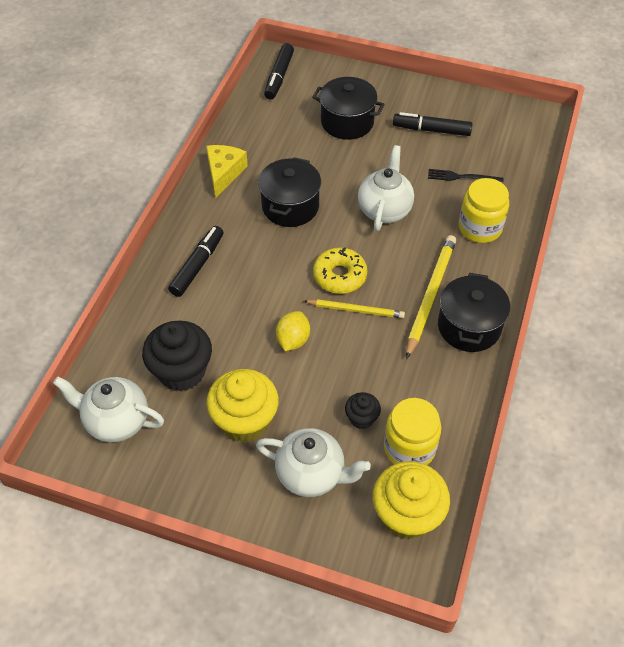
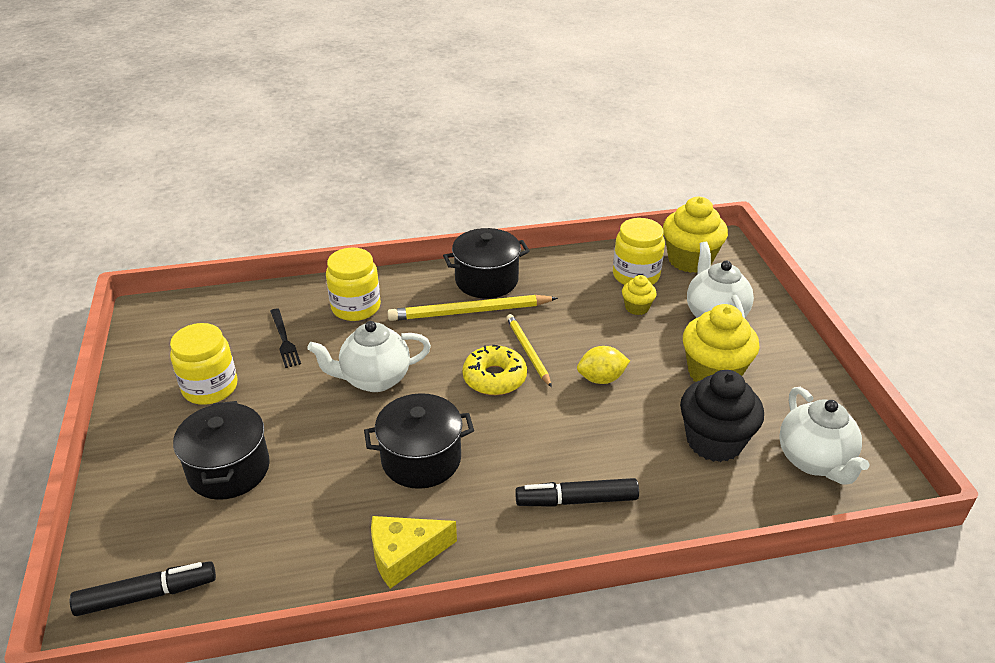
camera: 120 degrees left, 15 degrees down
(361, 418) = (637, 307): black cupcake -> yellow cupcake
(431, 130) = (210, 387): black marker -> yellow jar

